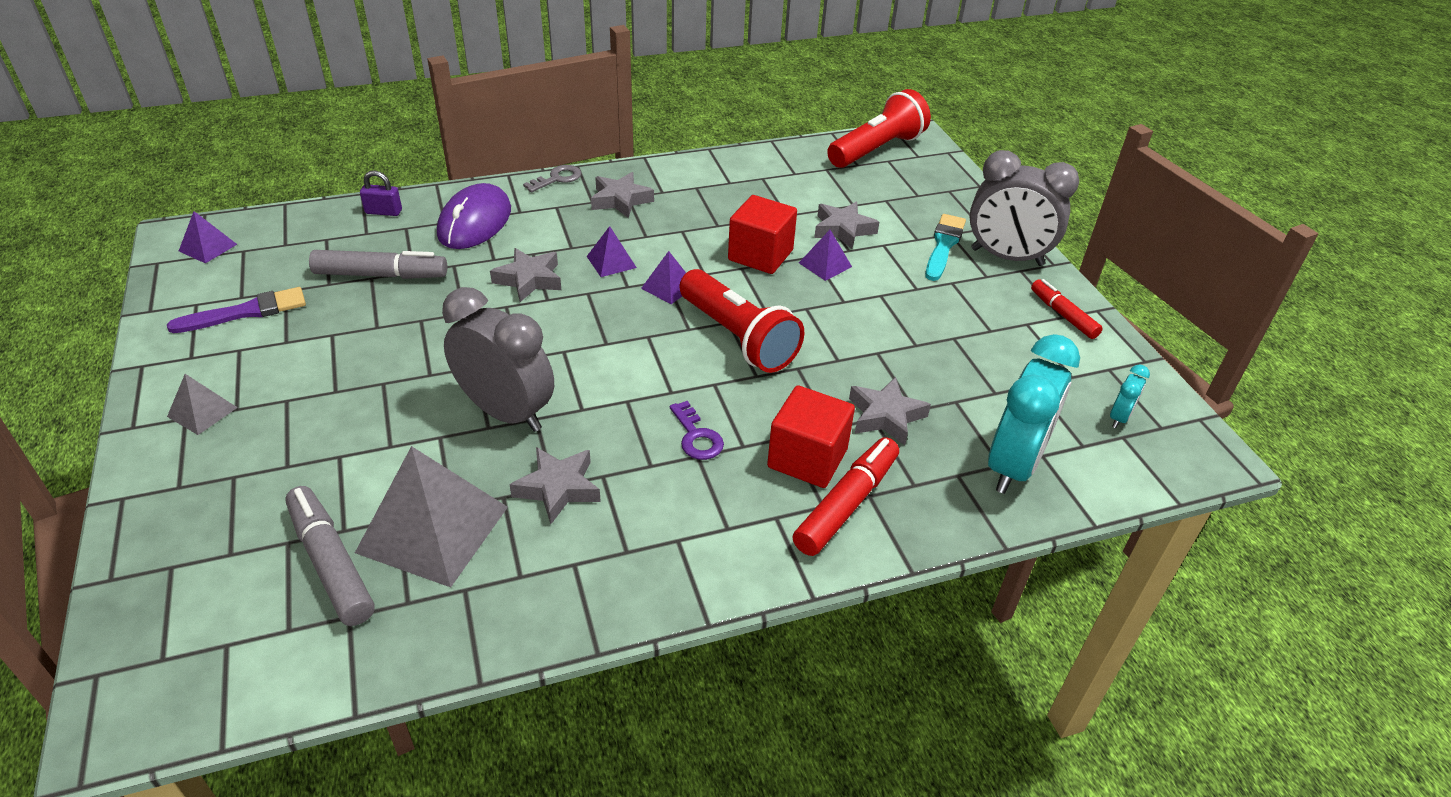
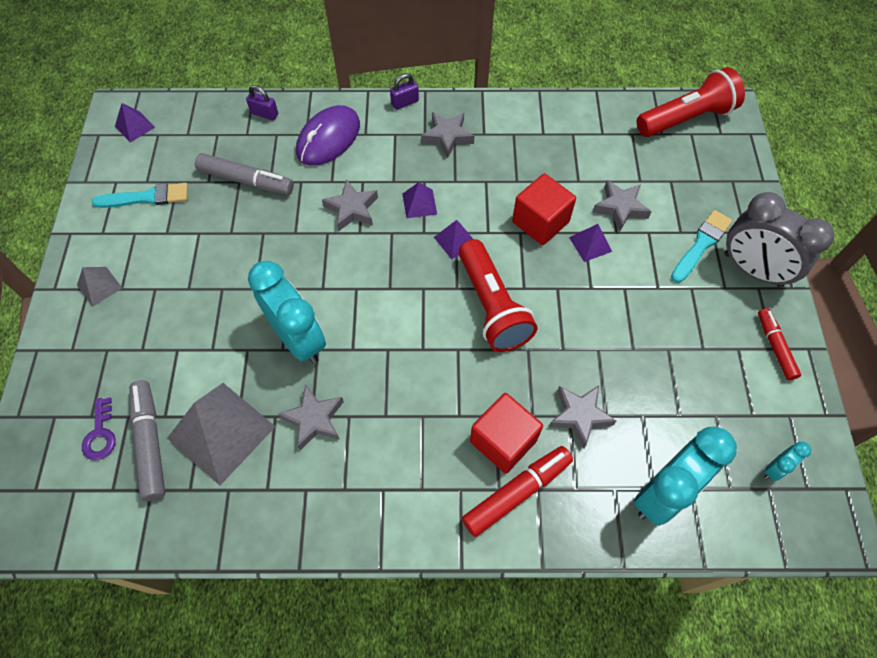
camera: 20 degrees right, 20 degrees up
(246, 312) = (147, 197): purple brush -> turquoise brush
(506, 412) = (298, 339): grey clock -> turquoise clock
(557, 178) = (405, 102): grey key -> purple padlock
(696, 436) = (427, 398): purple key -> purple key (100, 434)

